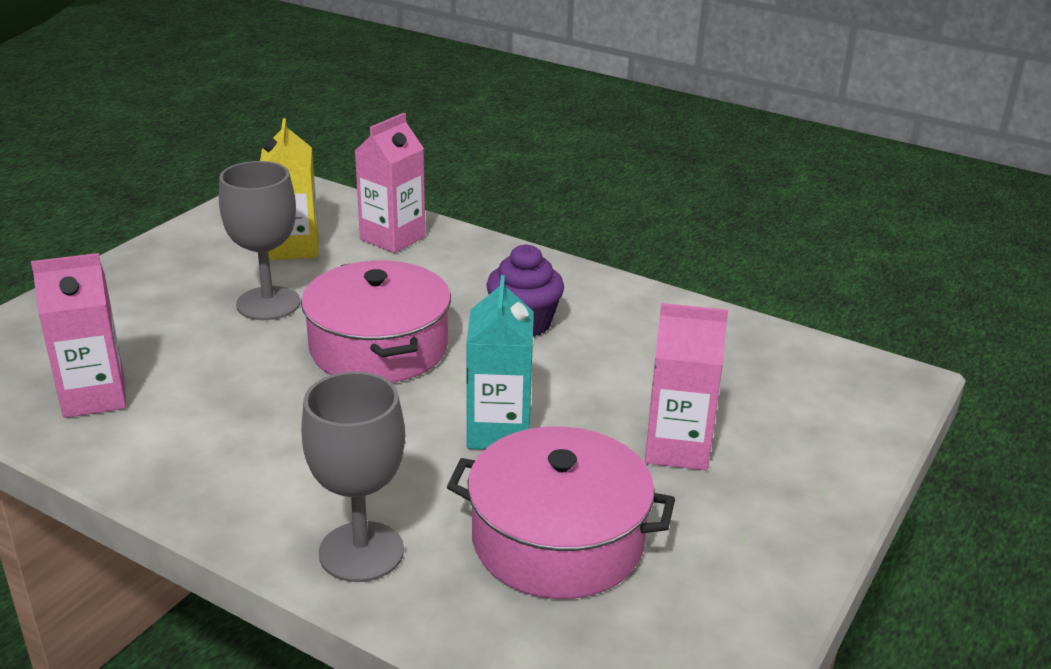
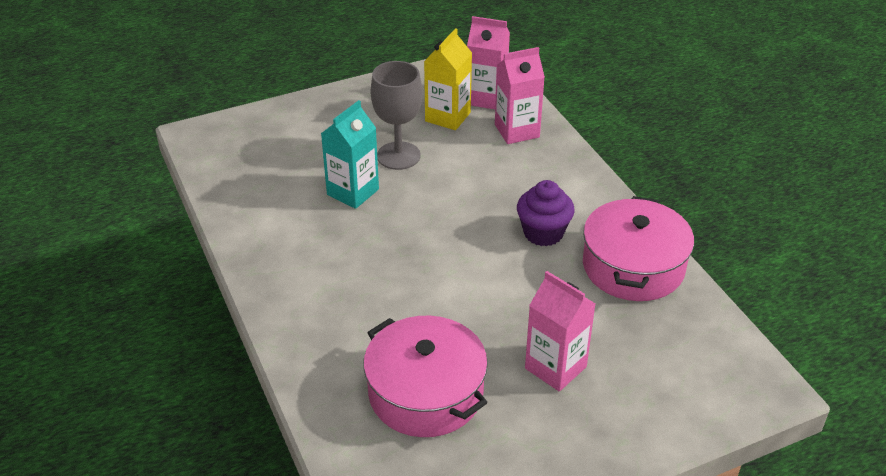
camera: 35 degrees right, 10 degrees up
(94, 397) = (258, 186): pink carton -> pink carton (486, 98)
(361, 552) = (316, 348): grey goblet -> none
(379, 347) = (437, 215): pink pot -> pink pot (633, 266)
(499, 431) = (456, 306): turquoise carton -> turquoise carton (353, 192)

